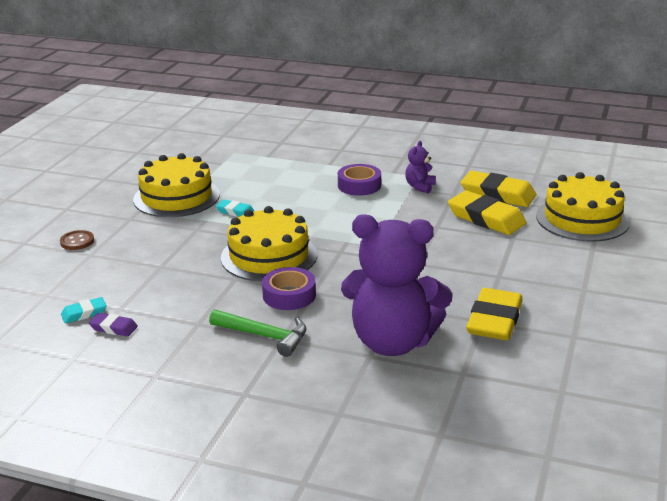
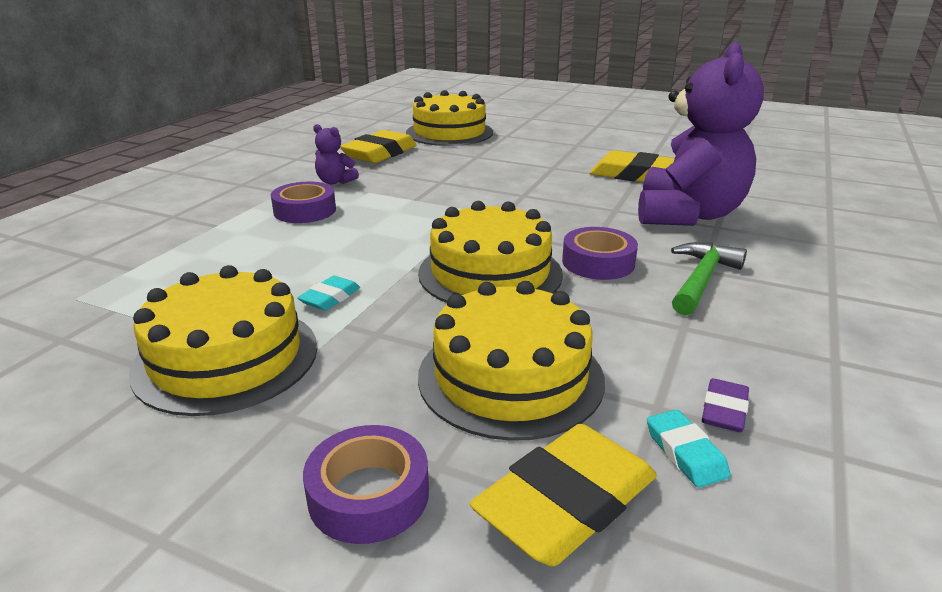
camera: 85 degrees left, 0 degrees up
(77, 241) = (369, 494): brown button -> purple tape
(152, 267) = (510, 377): none -> yellow cake
(486, 218) = (432, 161): yellow eraser -> yellow eraser (567, 502)

